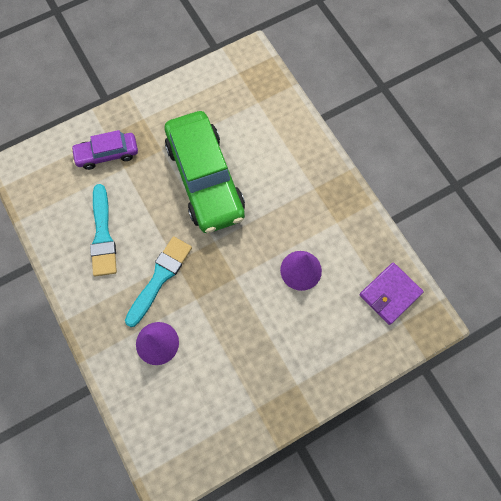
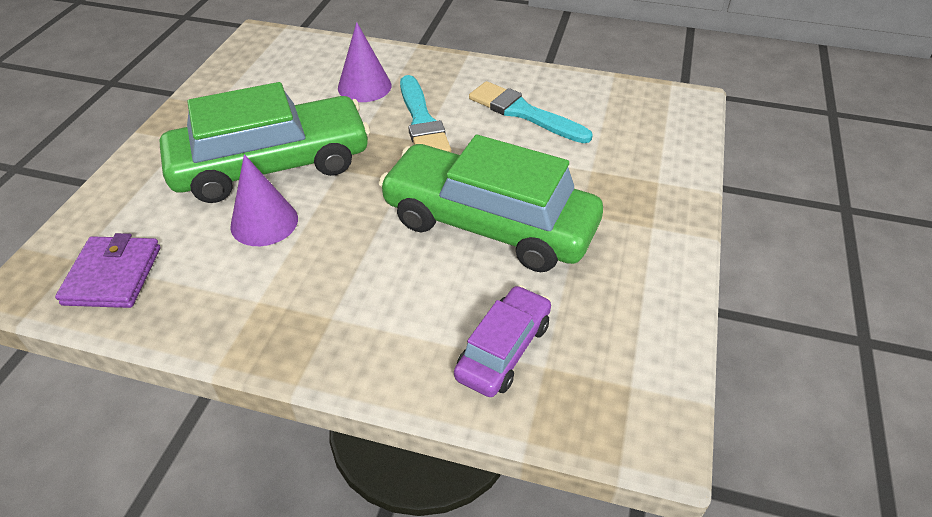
camera: 135 degrees right, 25 degrees down
(107, 154) = (628, 168): purple car -> purple car (503, 350)
(266, 313) = (272, 165): none -> green car

